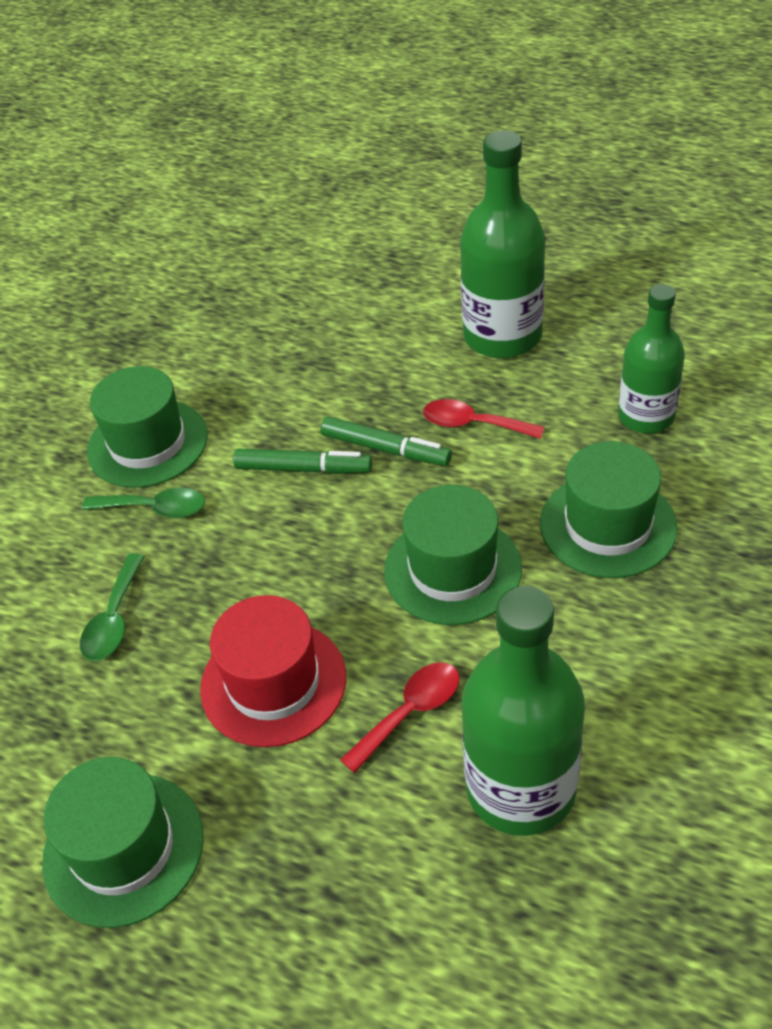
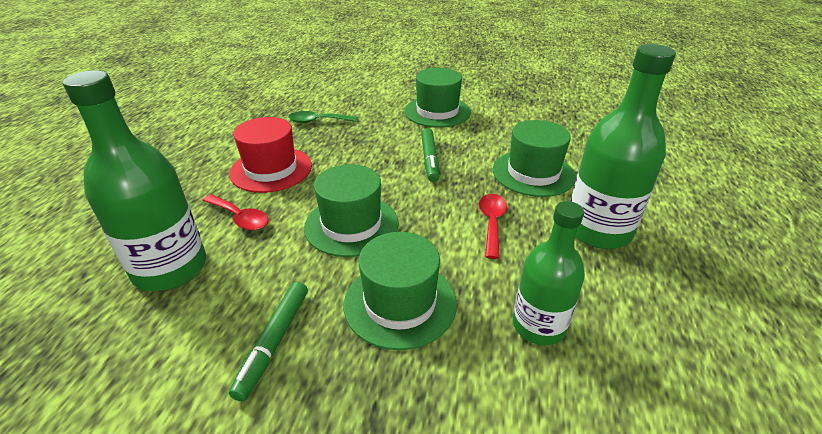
camera: 75 degrees right, 10 degrees down
(123, 848) = (187, 143): green hat -> green hat (533, 173)
(155, 508) = (391, 120): green spoon -> none
(385, 449) = (455, 187): green marker -> green marker (274, 342)

